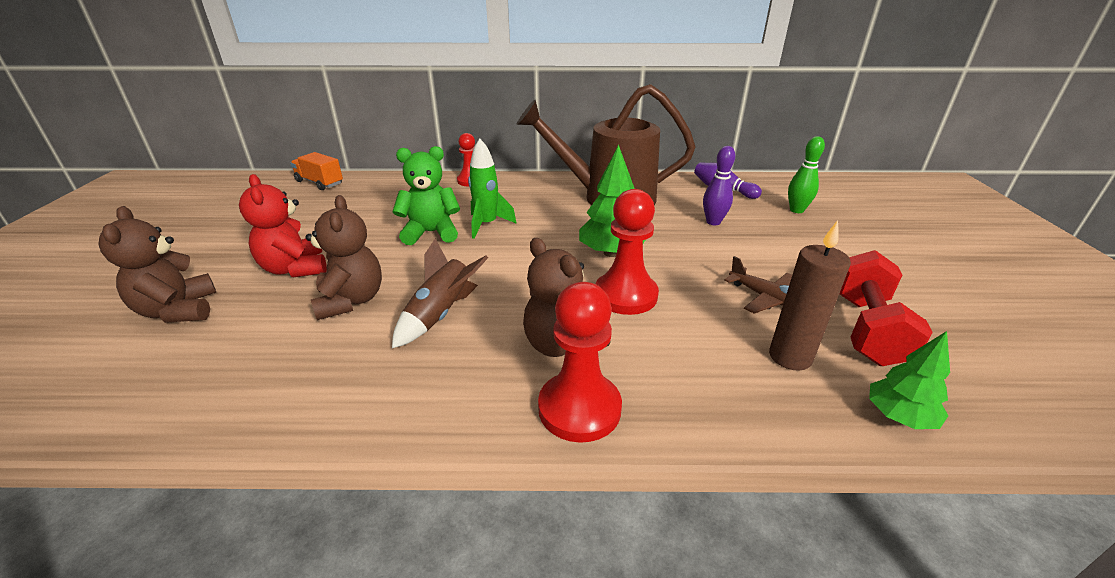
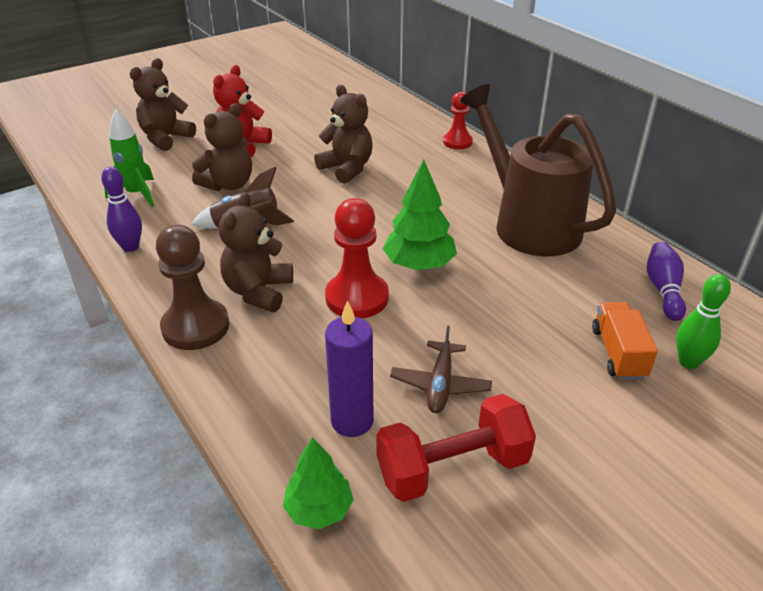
camera: 55 degrees right, 5 degrees up
(319, 183) = (362, 88): orange truck -> orange truck (618, 353)
(431, 233) = (347, 168): green teddy bear -> brown teddy bear
(487, 225) = (390, 185): green rocket -> green rocket (137, 194)
(579, 408) = (195, 327): red pawn -> brown pawn
(713, 222) = (565, 306): purple bowling pin -> purple bowling pin (130, 247)
(790, 357) = (352, 421): brown candle -> purple candle

